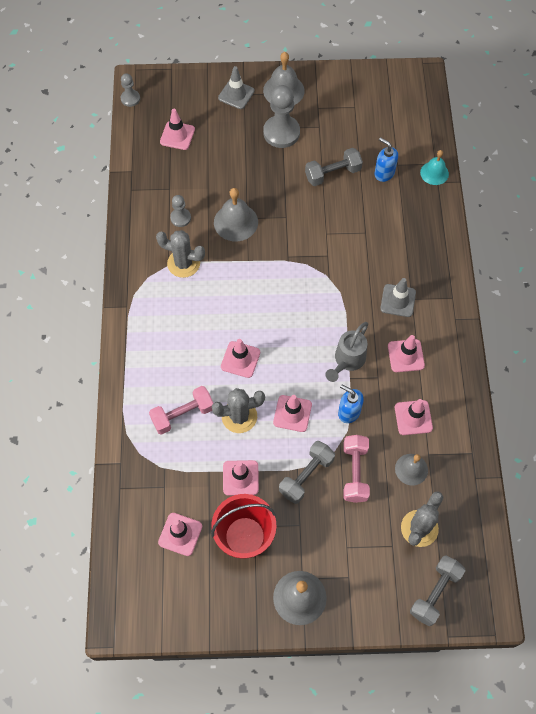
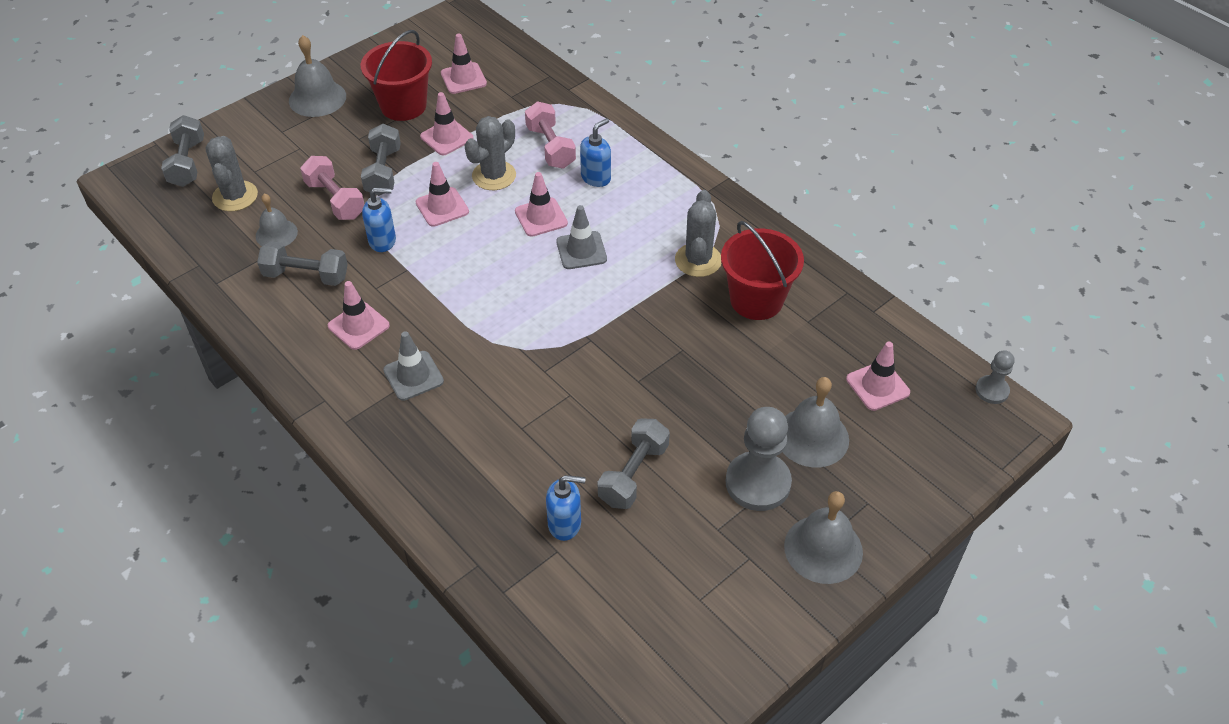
camera: 140 degrees right, 15 degrees down
(179, 366) = (596, 177): none -> blue soap dispenser
(180, 218) = (756, 300): grey pawn -> red bucket
(182, 414) = (550, 147): pink dumbbell -> pink dumbbell turned 45 degrees counterclockwise
(183, 263) = (698, 260): grey cactus -> grey cactus turned 60 degrees counterclockwise
(236, 94) = (877, 494): grey traffic cone -> grey traffic cone (581, 250)
(236, 222) = (690, 336): grey bell -> grey bell (812, 437)
(347, 361) = (423, 282): grey watering can -> none
(413, 417) = (306, 276): pink traffic cone -> grey dumbbell
(434, 173) = (493, 575): turquoise bell -> none

